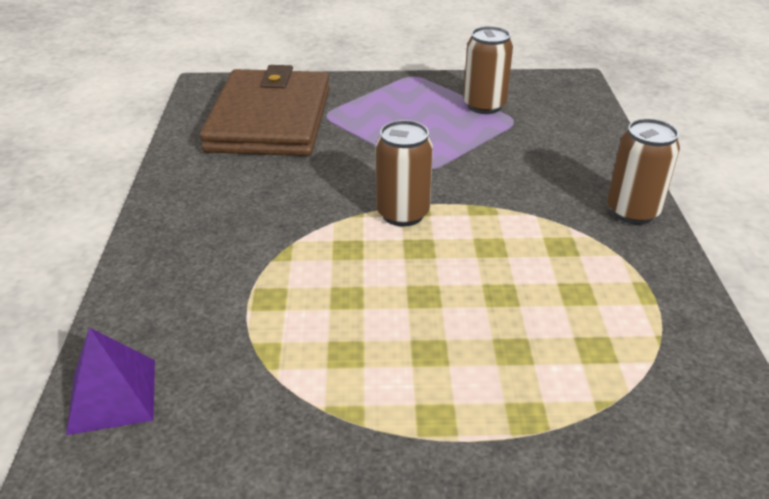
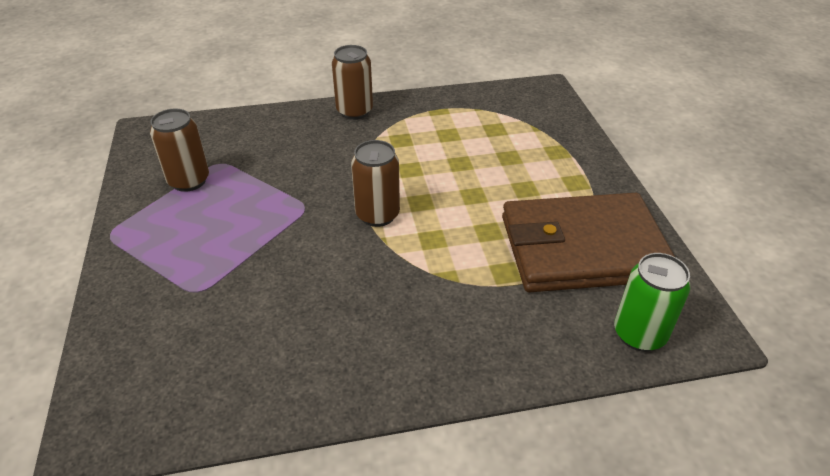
camera: 100 degrees left, 5 degrees up
(112, 396) = (639, 334): purple pyramid -> green can
(270, 119) = (205, 339): brown wallet -> brown wallet (582, 248)

